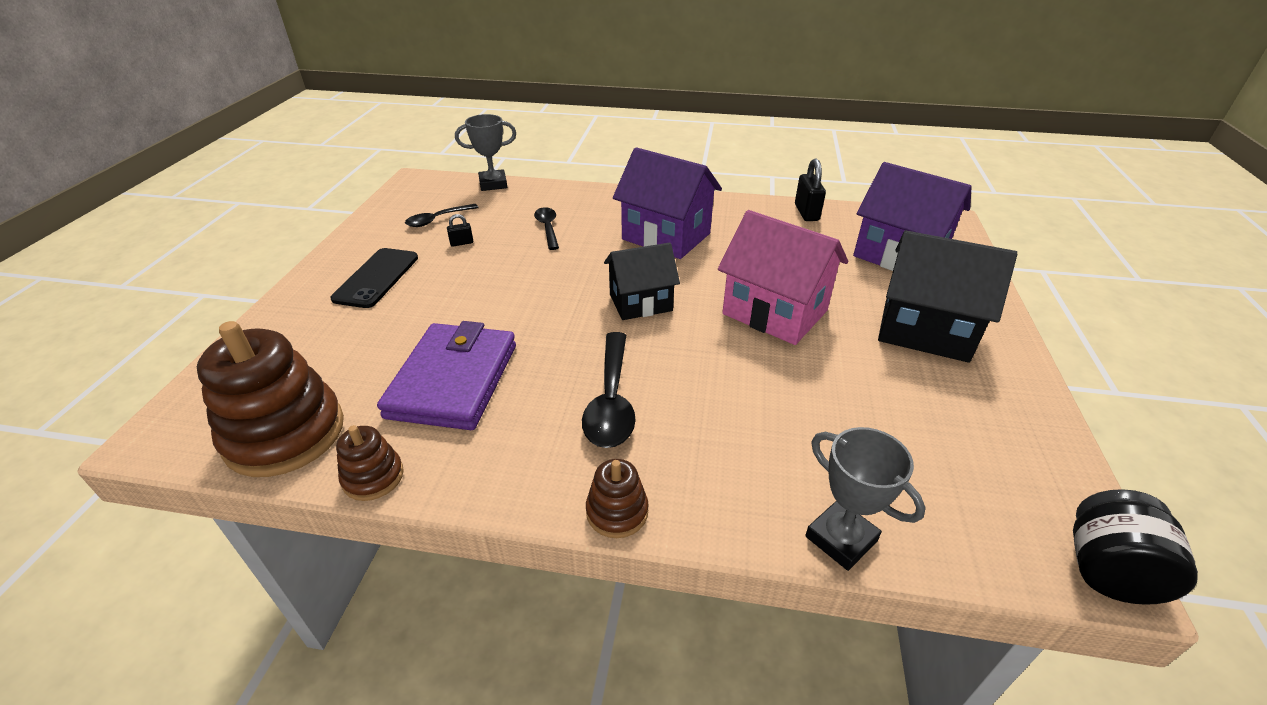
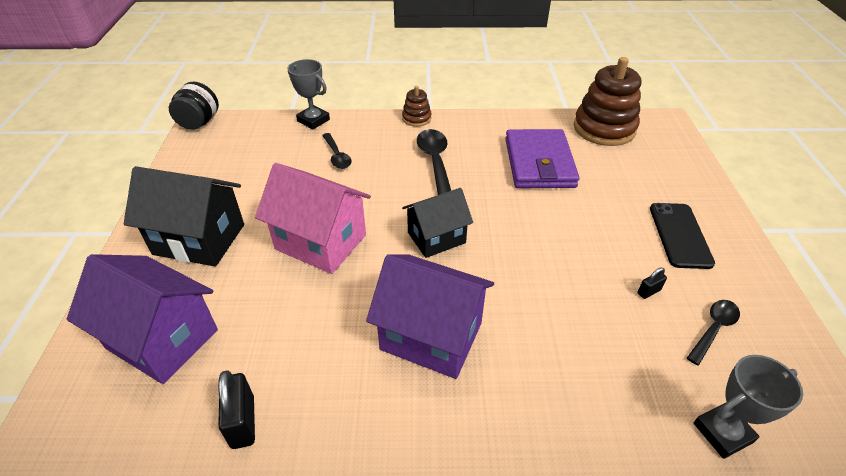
camera: 170 degrees right, 5 degrees up
(373, 477) = (539, 118): brown stacking toy -> none
(547, 228) = (575, 332): black spoon -> black spoon (337, 156)

